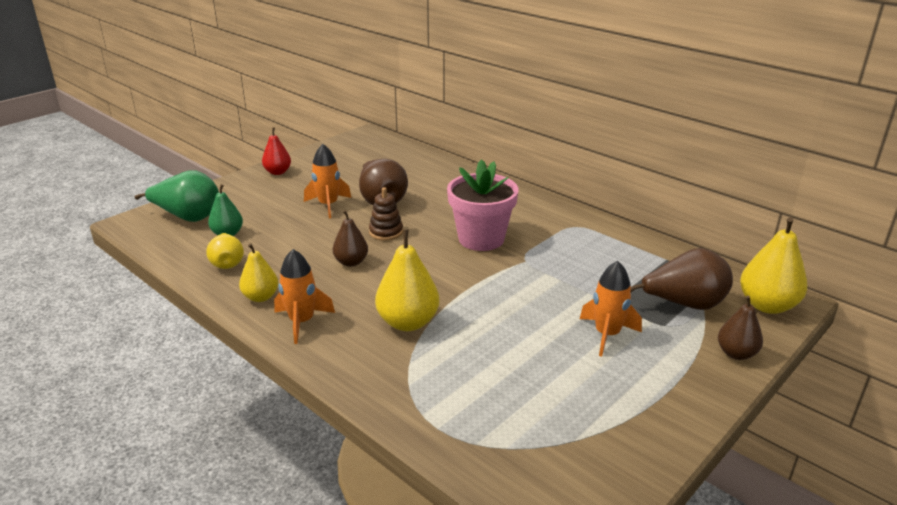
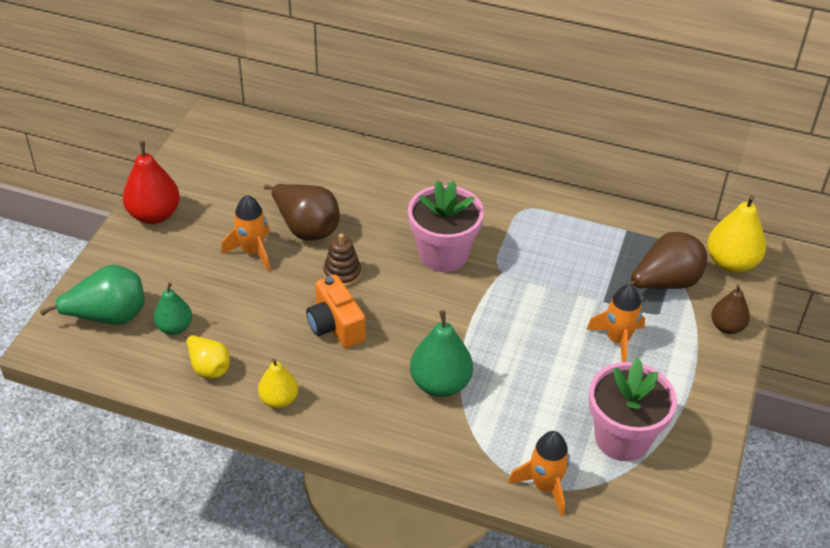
camera: 25 degrees left, 15 degrees up
(278, 172) = (154, 215): red pear -> red pear, size x1.59
(302, 322) = (342, 416): orange rocket -> orange rocket (545, 486)
(351, 262) = (335, 326): brown pear -> orange camera
(408, 322) = (440, 384): yellow pear -> green pear
(560, 415) = (622, 438): none -> pink flower pot

